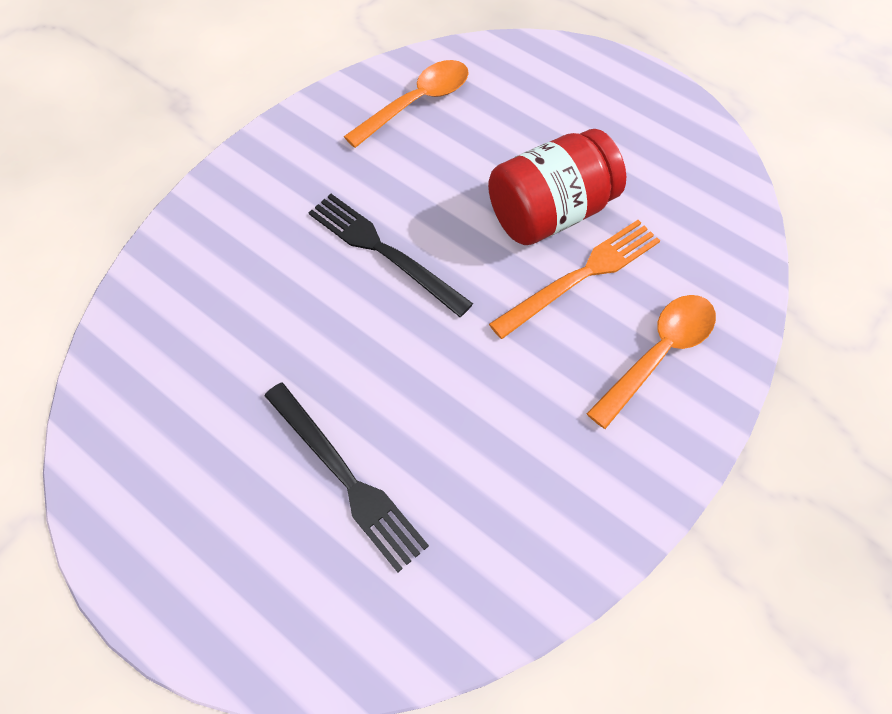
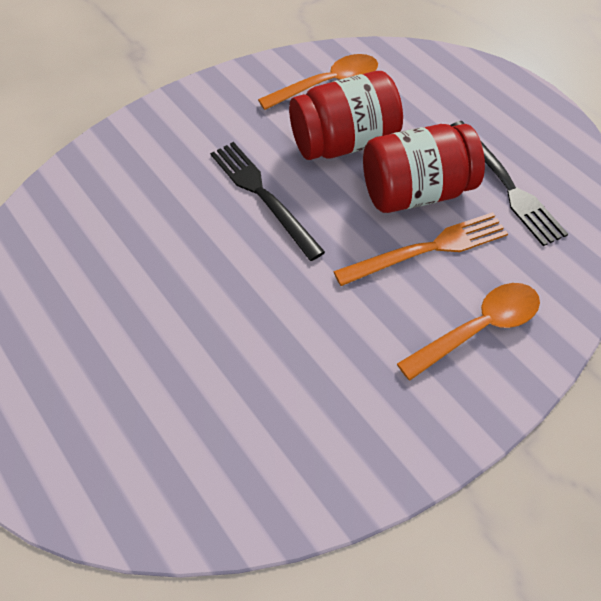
camera: 15 degrees right, 5 degrees down
(346, 477) = (173, 369): black fork -> black fork (506, 185)
(455, 169) = (344, 142): none -> red jar

